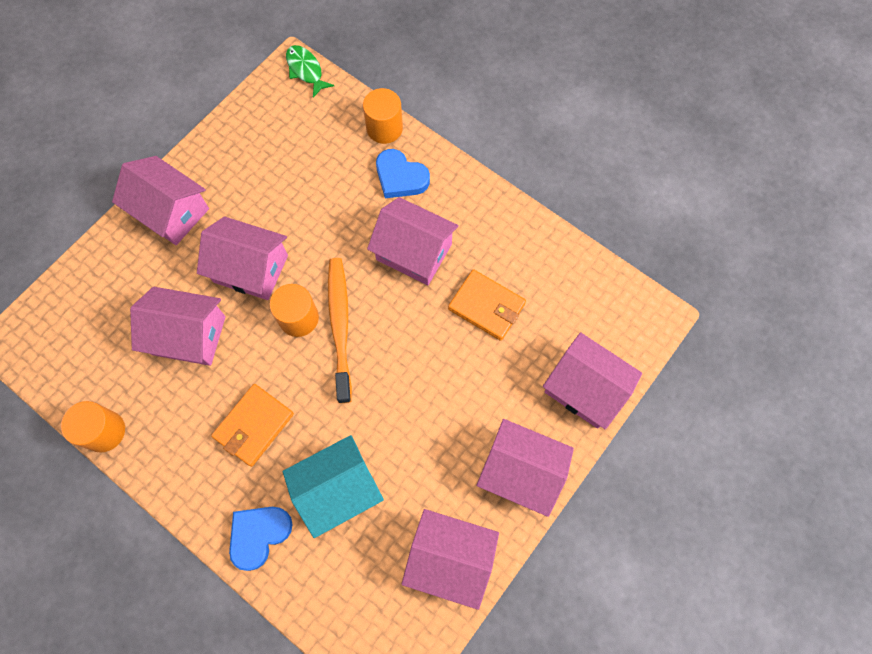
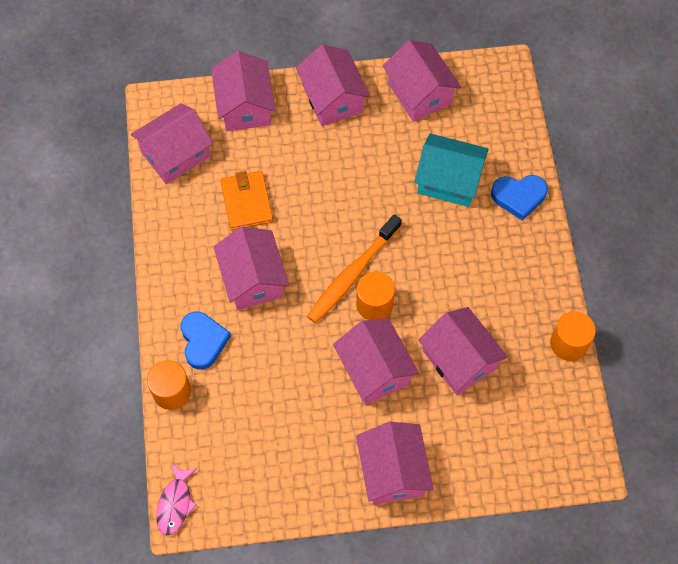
camera: 135 degrees left, 5 degrees down
(254, 425) = (467, 261): orange wallet -> none
(306, 70) = (175, 504): green fish -> pink fish
(587, 292) = (175, 154): none -> pink house

